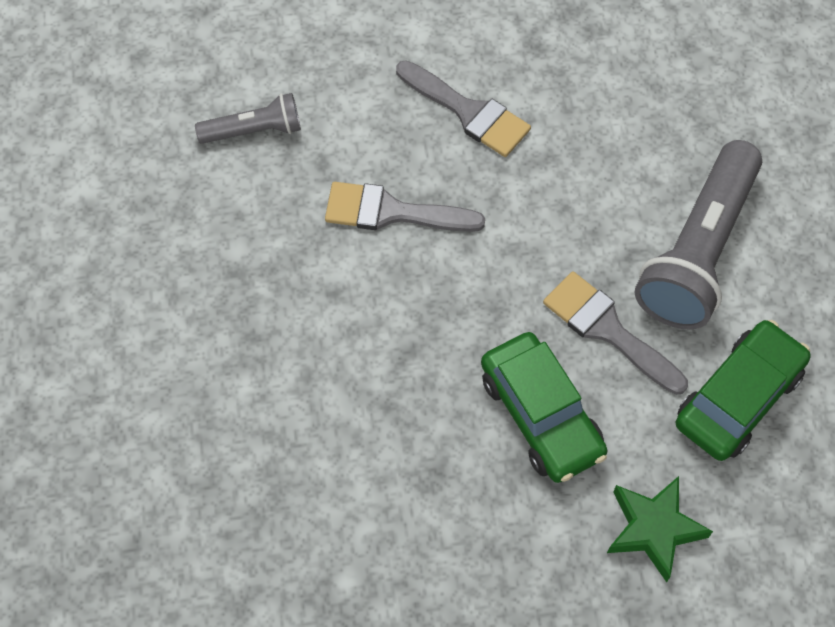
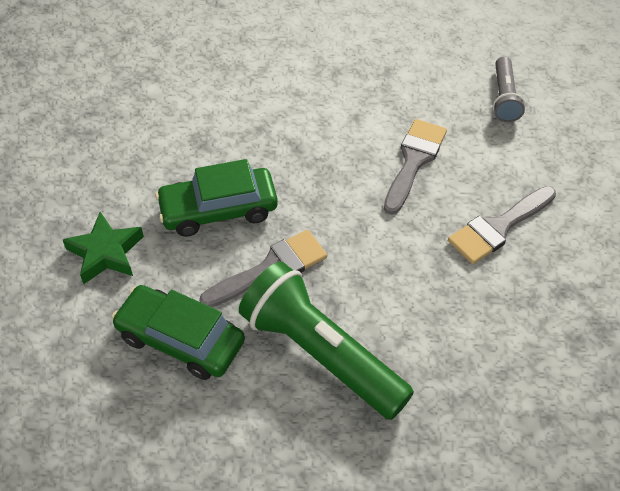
camera: 105 degrees right, 10 degrees down
(698, 251) = (321, 354): grey flashlight -> green flashlight
(738, 398) = (180, 340): green car -> green car turned 150 degrees clockwise

